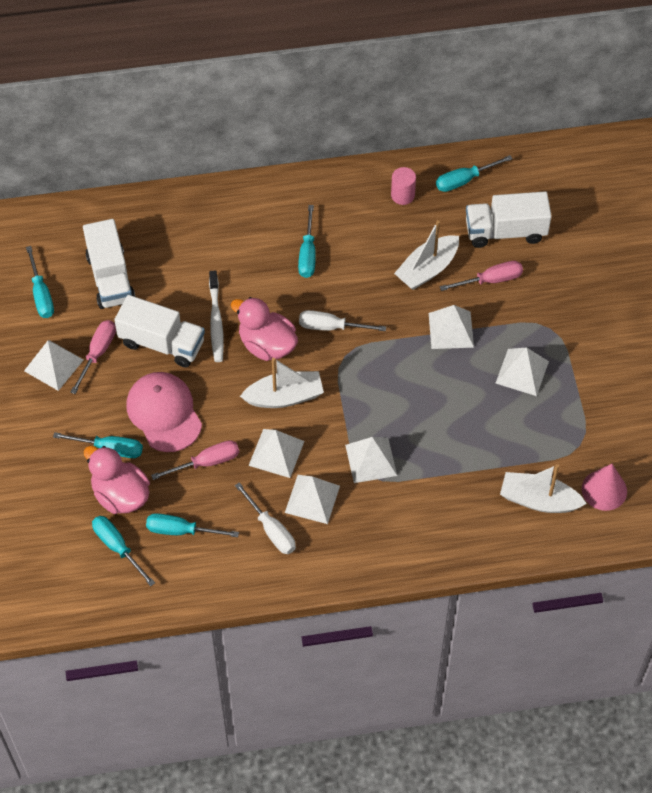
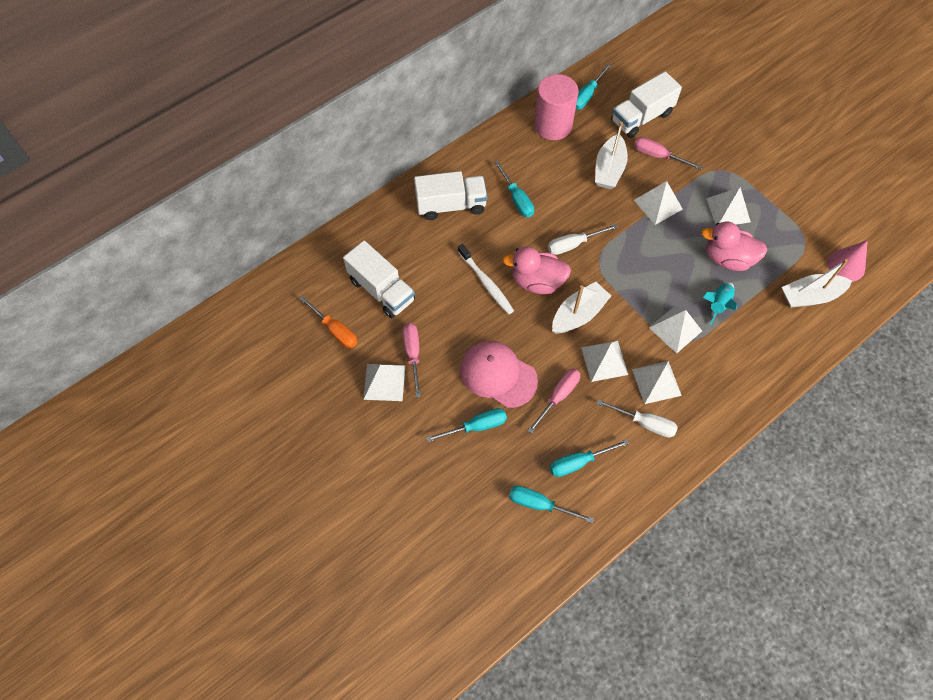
camera: 30 degrees left, 5 degrees up
(41, 294) = (335, 330): turquoise screwdriver -> orange screwdriver
(120, 495) = (511, 459): pink duck -> pink duck (727, 258)
(162, 343) = (457, 320): white truck -> white truck (451, 205)
(402, 195) = (553, 125): pink cylinder -> pink cylinder, size x1.96
(434, 459) = (718, 304): none -> turquoise rocket
(491, 280) = (657, 156): pink screwdriver -> pink screwdriver turned 105 degrees counterclockwise

